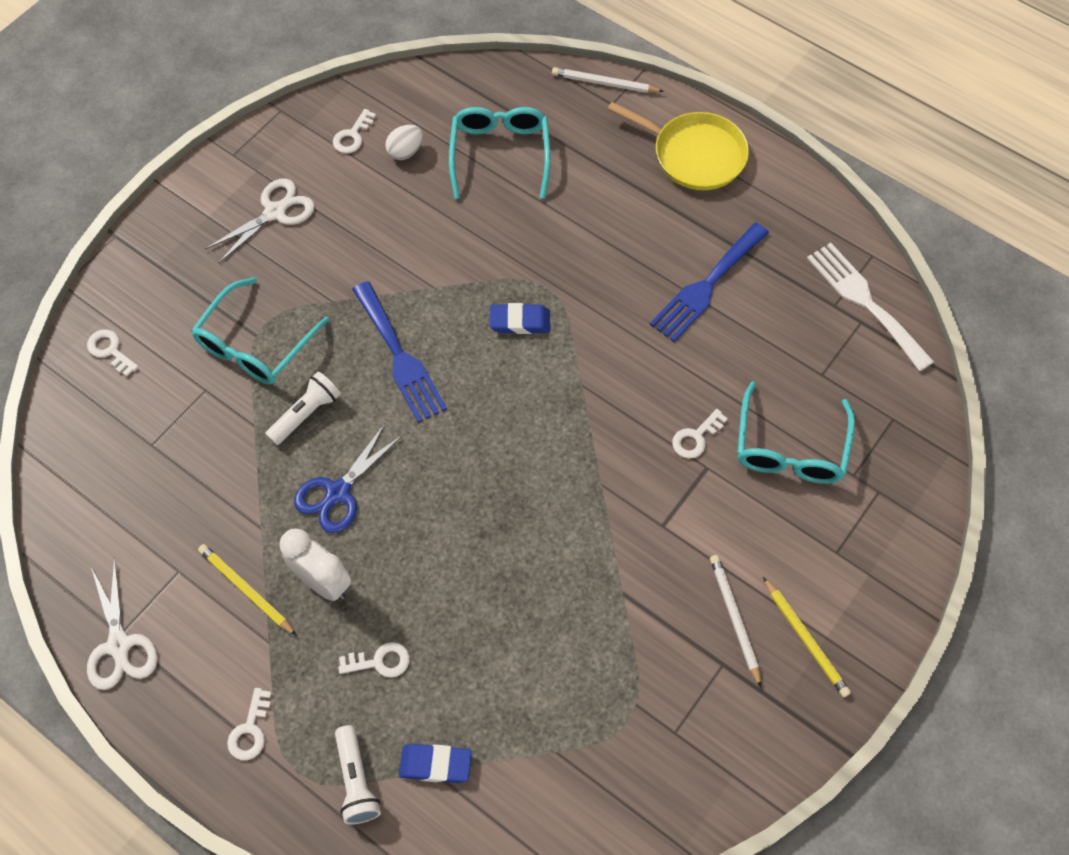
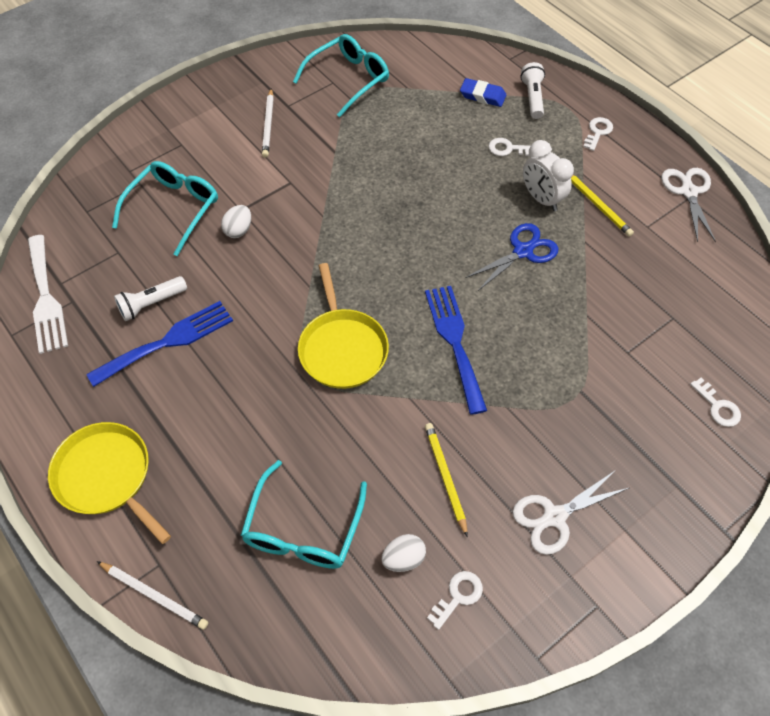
camera: 165 degrees left, 5 degrees down
(256, 344) = (581, 382): turquoise glasses -> turquoise glasses (348, 80)
(306, 414) = (542, 313): white flashlight -> white flashlight (151, 304)
(520, 321) = (342, 348): blue eraser -> yellow pan
(696, 437) = (238, 230): white key -> white egg
(805, 639) = (230, 107): yellow pencil -> yellow pencil (445, 477)

